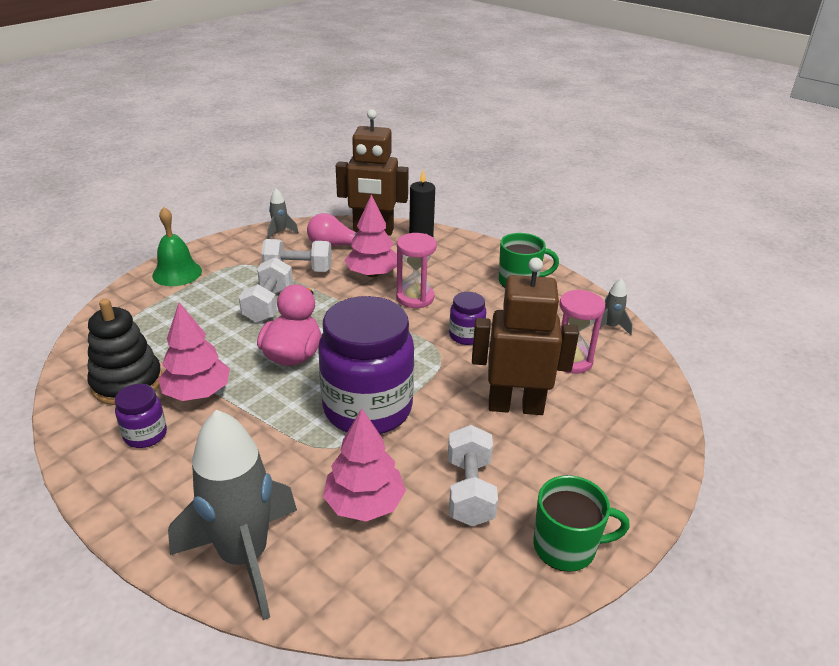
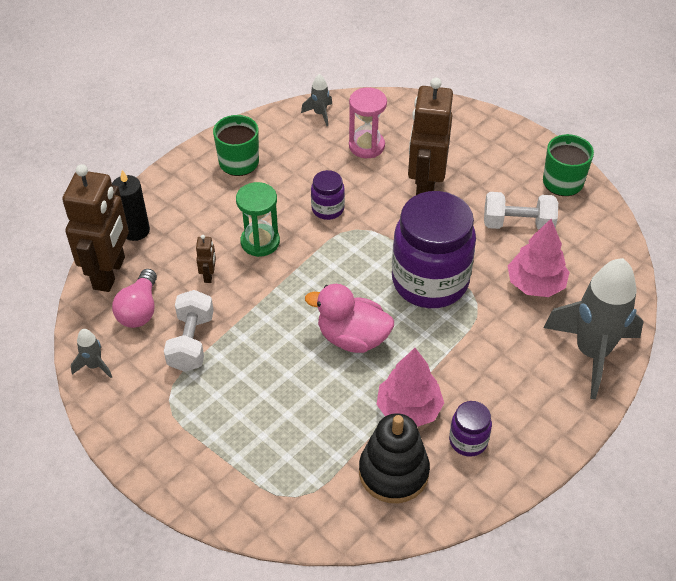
camera: 85 degrees left, 15 degrees up
(177, 273) = (181, 465): green bell -> none
(268, 305) = (261, 365): white dumbbell -> none
(372, 274) = (209, 275): pink tree -> brown robot
(415, 298) = (260, 242): pink hourglass -> green hourglass

